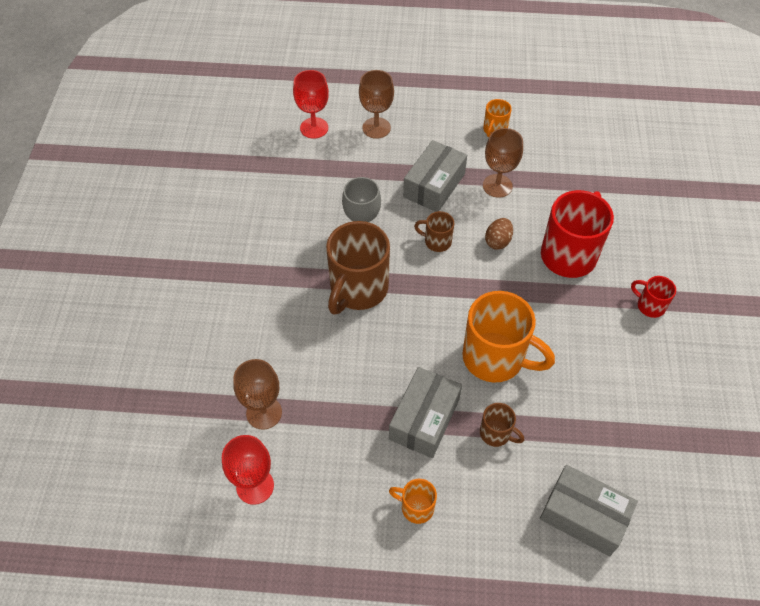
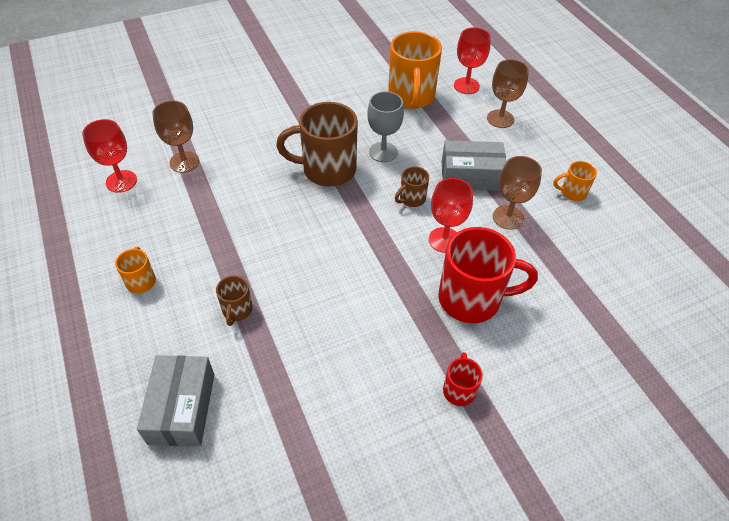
camera: 60 degrees right, 5 degrees down
(424, 419) = (226, 256): grey box -> none
(436, 241) = (411, 199): brown mug -> brown mug turned 120 degrees counterclockwise
(495, 358) = (315, 283): orange mug -> orange mug (411, 97)
(498, 241) = (444, 240): brown egg -> red goblet

